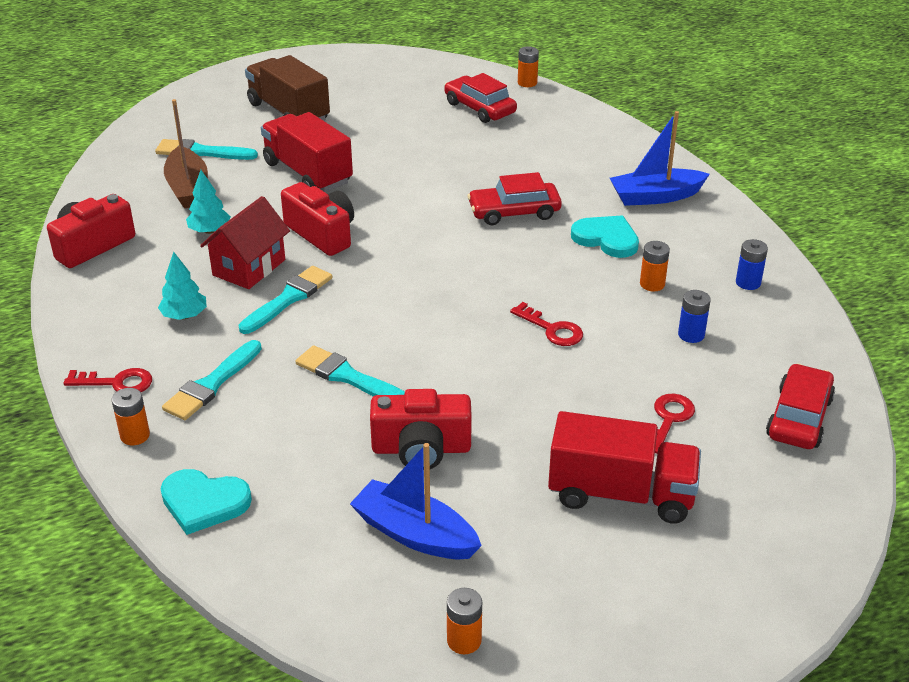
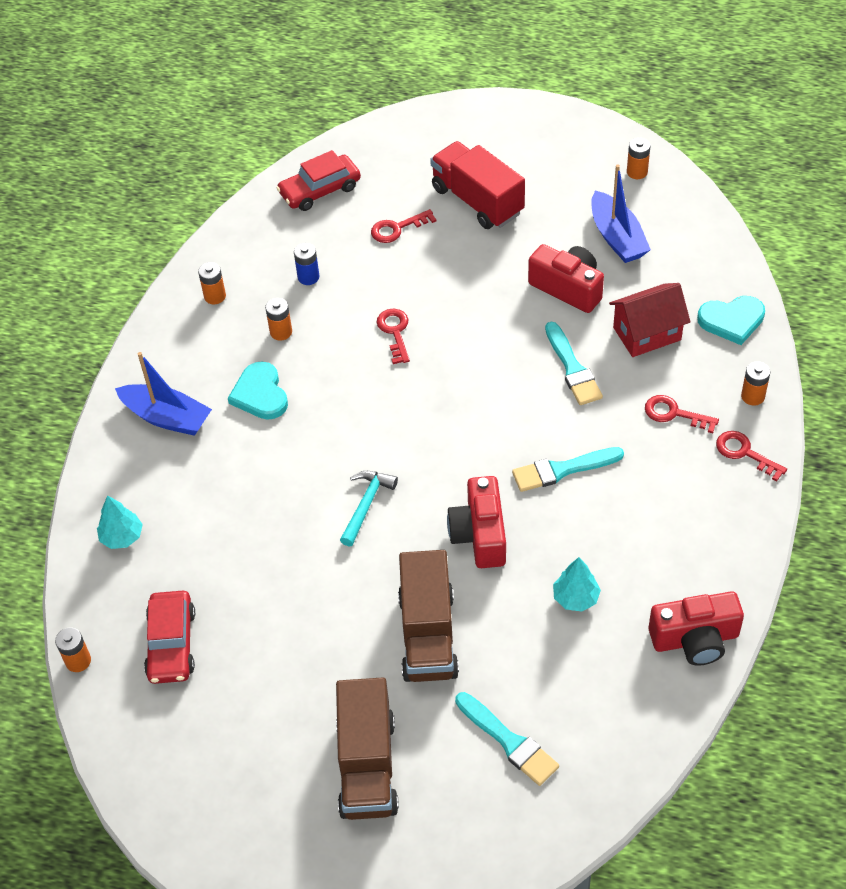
camera: 140 degrees left, 15 degrees up
(184, 316) = (657, 497): turquoise tree -> turquoise tree (122, 537)
(188, 188) = (558, 680): brown boat -> none
(204, 502) = (732, 320): turquoise heart -> turquoise heart turned 120 degrees clockwise
(211, 384) = (674, 414): turquoise brush -> red key
(249, 267) = (571, 526): red house -> red house (647, 334)
(308, 173) = (428, 635): red truck -> brown truck
(432, 214) = (366, 505): none -> turquoise hammer
(514, 212) = (297, 467): red car -> none
(748, 283) = (215, 296): blue battery -> orange battery

